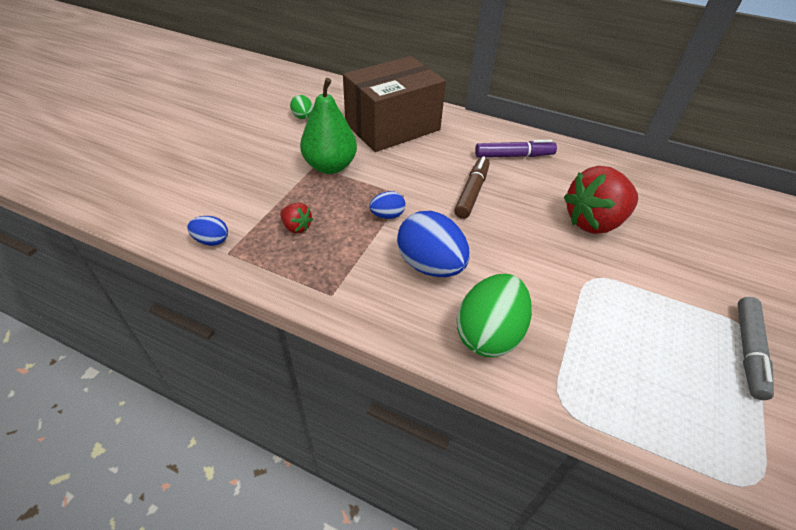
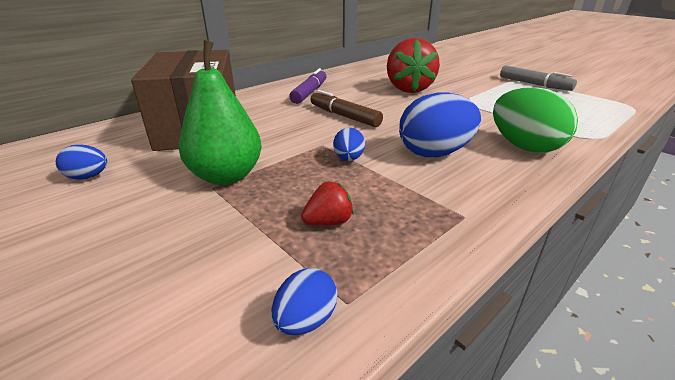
camera: 65 degrees left, 15 degrees down
(303, 117) = (88, 177): green egg -> blue egg

